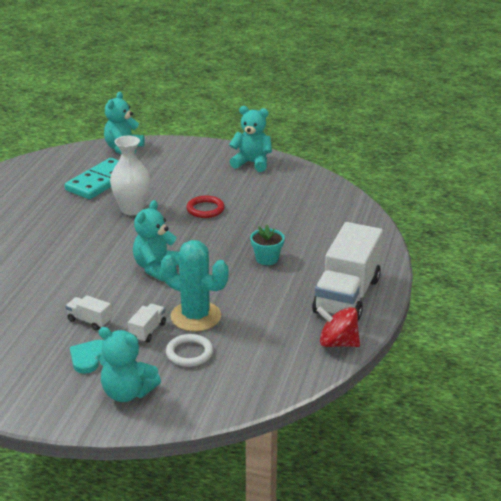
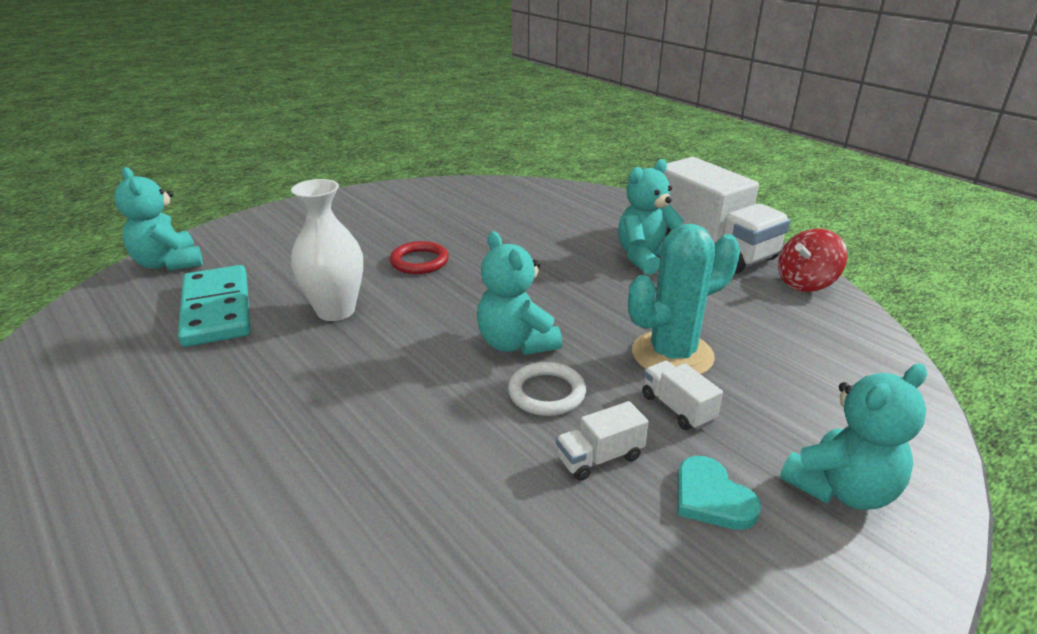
camera: 55 degrees left, 0 degrees up
(189, 353) = (762, 391): white ring -> white ring (546, 393)
(252, 163) = (363, 203): turquoise teddy bear -> turquoise teddy bear (646, 258)
(267, 259) = (585, 263): turquoise flower pot -> none

